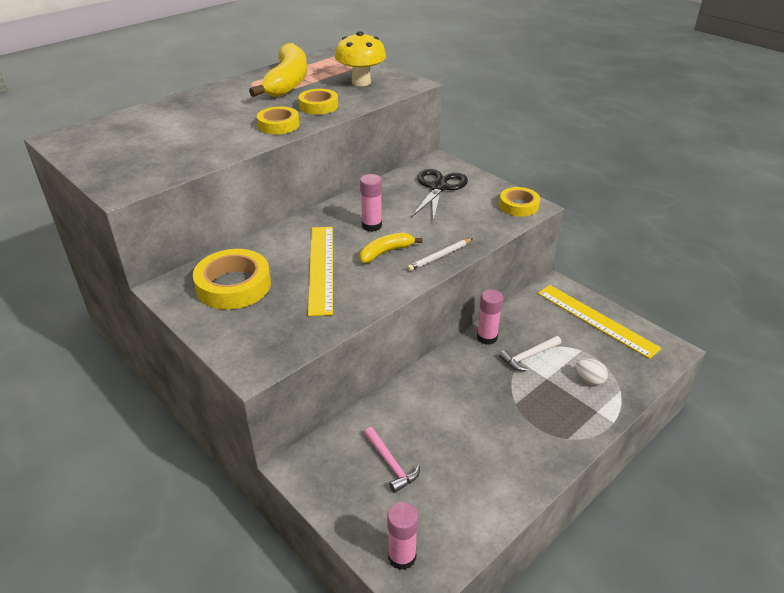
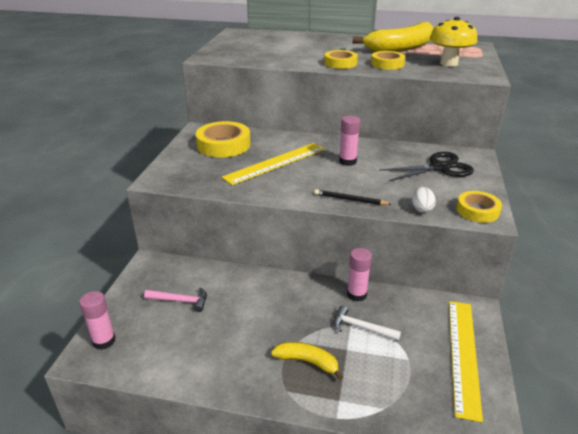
camera: 55 degrees right, 5 degrees down
(386, 252) = (324, 178): yellow banana -> yellow banana (307, 362)
(391, 464) = (181, 301): pink hammer -> pink hammer turned 105 degrees counterclockwise
(439, 256) = (350, 200): white pencil -> black pencil
(589, 380) = (374, 379): white egg -> white egg (421, 209)

